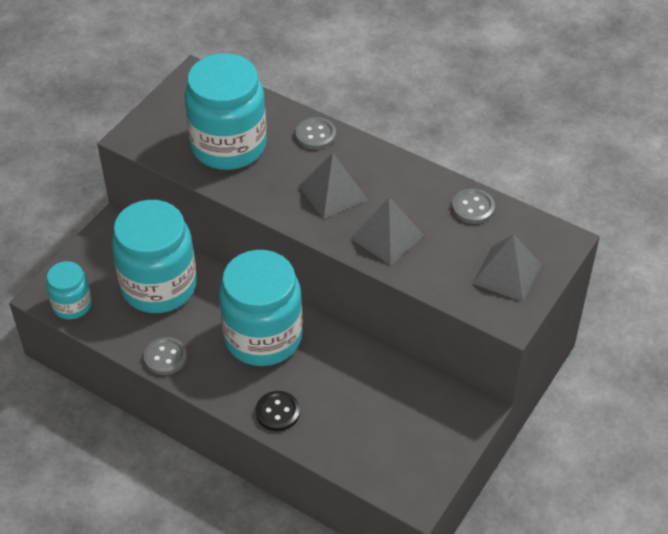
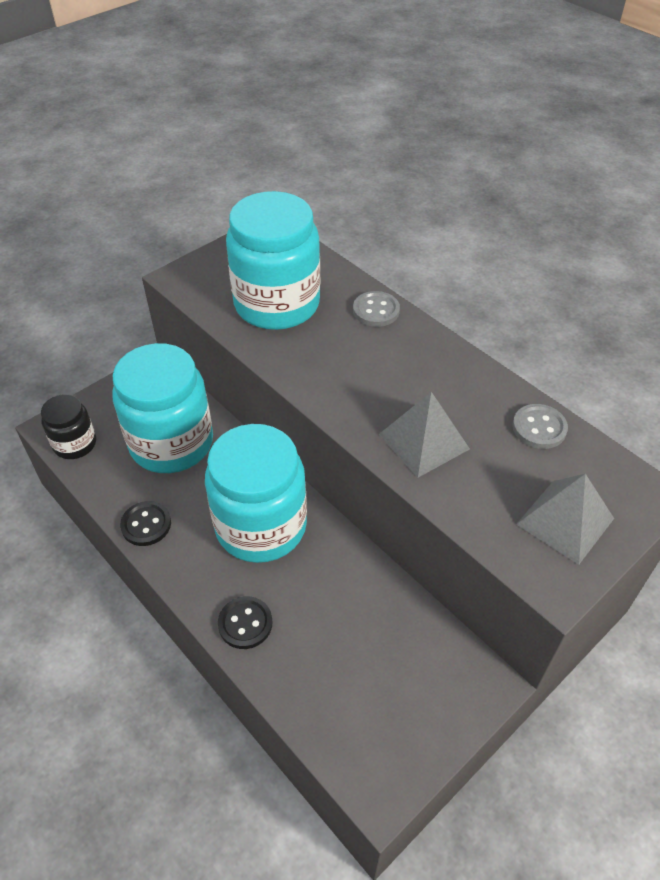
camera: 15 degrees right, 0 degrees up
(72, 305) = (75, 444): turquoise jar -> black jar
(165, 357) = (146, 525): grey button -> black button
(333, 193) = (375, 377): grey pyramid -> none

